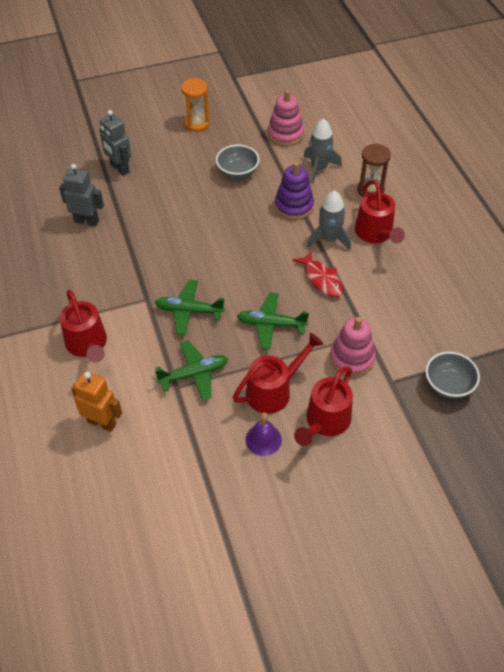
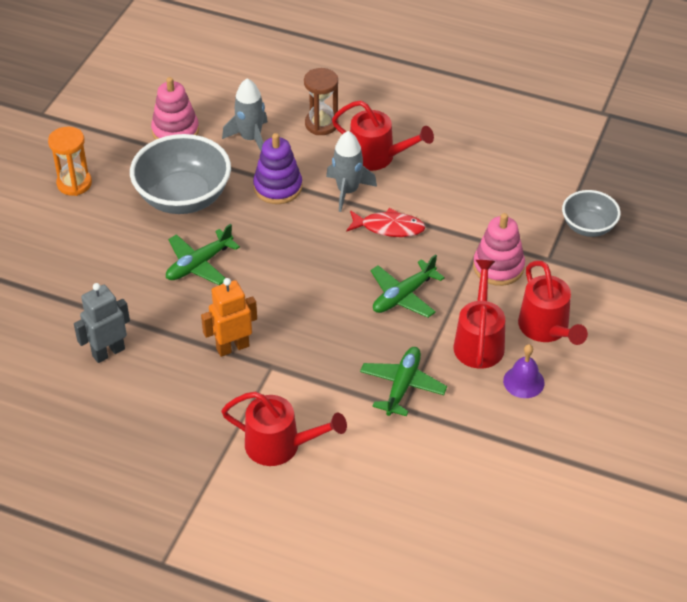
camera: 50 degrees left, 5 degrees down
(102, 422) = (388, 488): orange robot -> orange robot (232, 347)
(119, 168) = (62, 282): grey robot -> none
(189, 311) = (322, 344): green plane -> green plane (199, 264)
(237, 172) = (183, 197): grey bowl -> grey bowl, size x1.76

